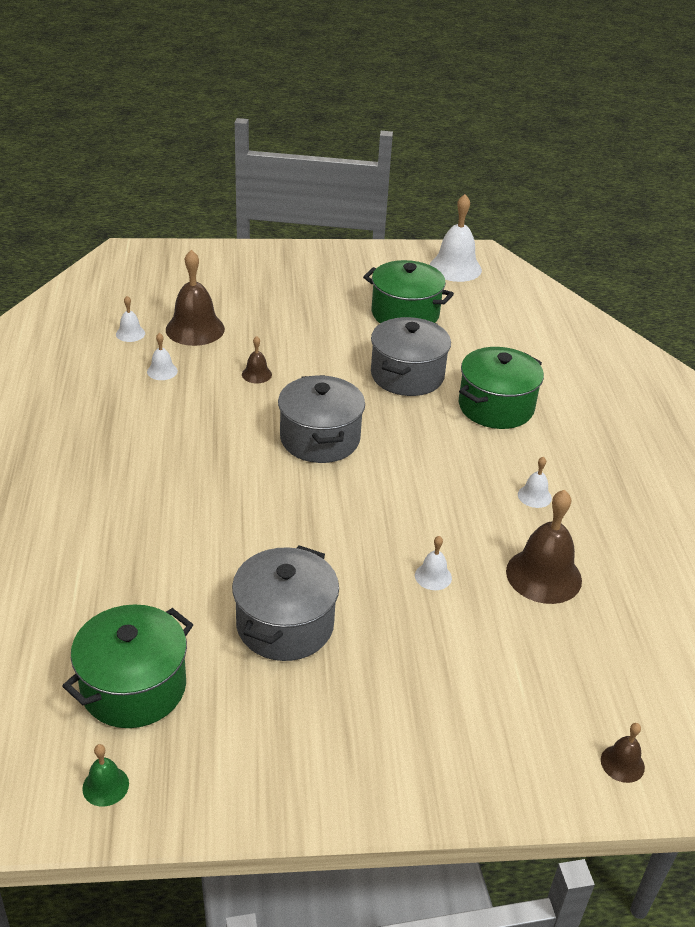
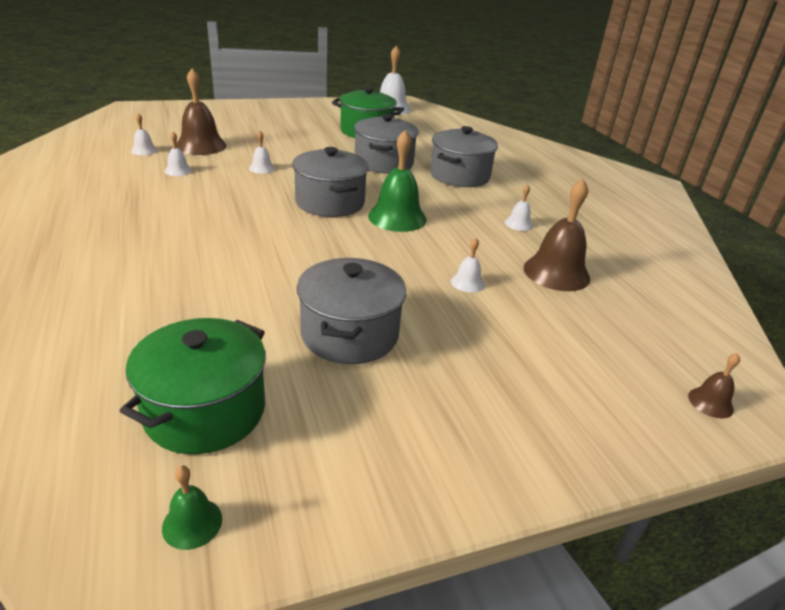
camera: 15 degrees left, 5 degrees down
(256, 374) = (262, 168): brown bell -> white bell
(390, 470) = (397, 217): none -> green bell
(496, 407) = (459, 176): green pot -> grey pot

